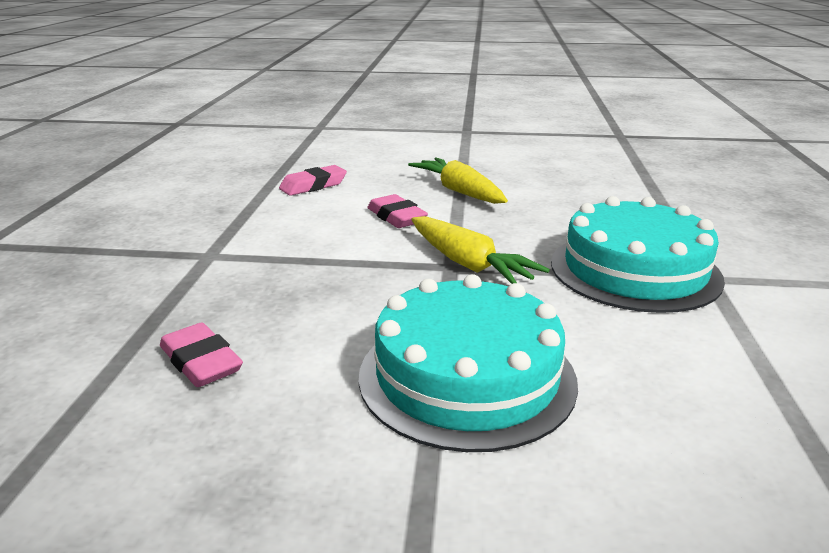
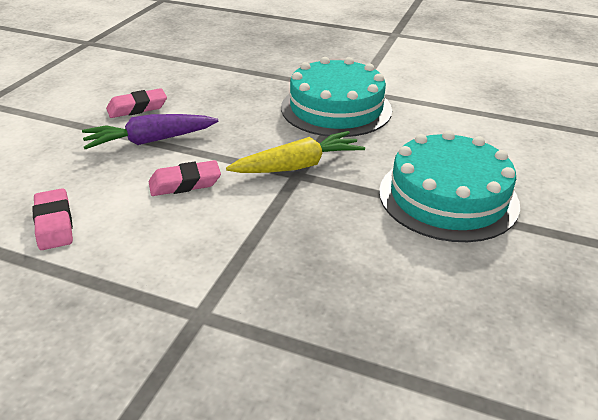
camera: 75 degrees left, 10 degrees up
(201, 362) = (411, 320): pink eraser -> pink eraser (137, 108)
(459, 191) = (150, 141): yellow carrot -> purple carrot

